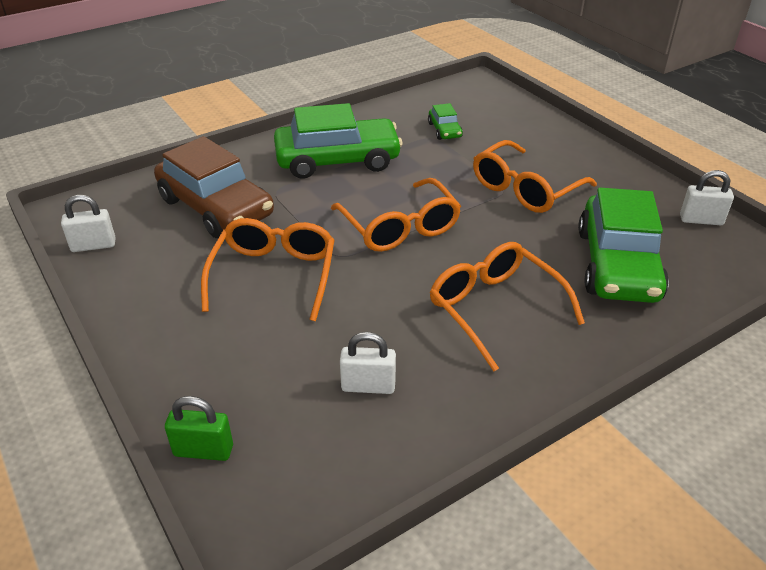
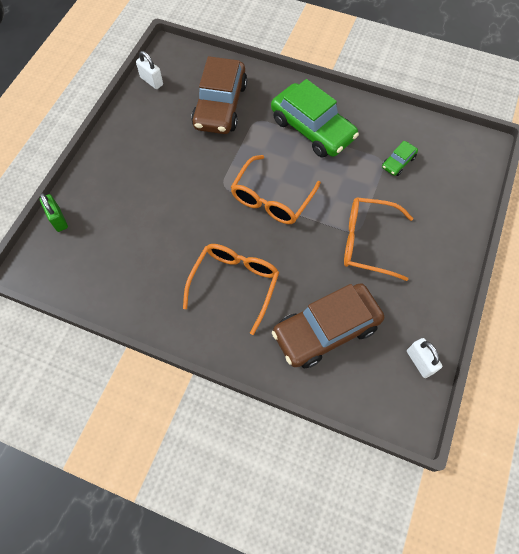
camera: 55 degrees right, 25 degrees up
(274, 275) = (186, 168): orange glasses -> none
(368, 386) = (137, 258): white padlock -> none
(617, 265) = (326, 330): green car -> brown car

